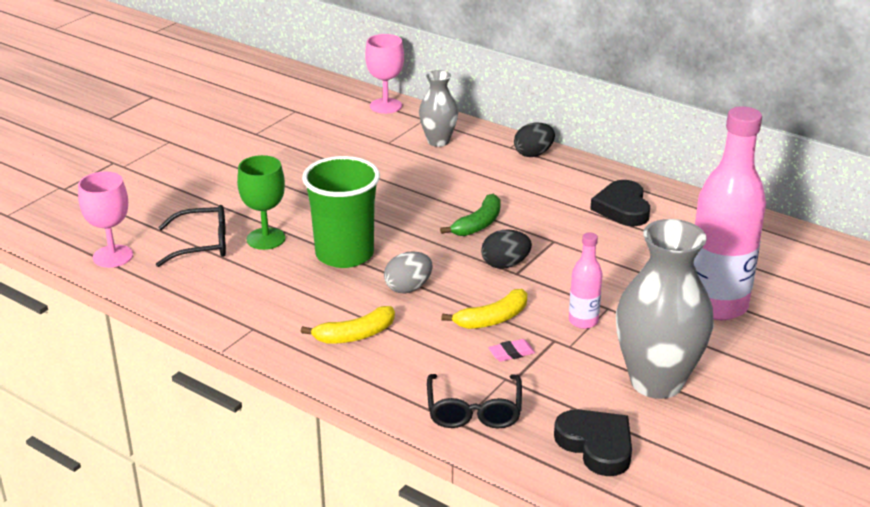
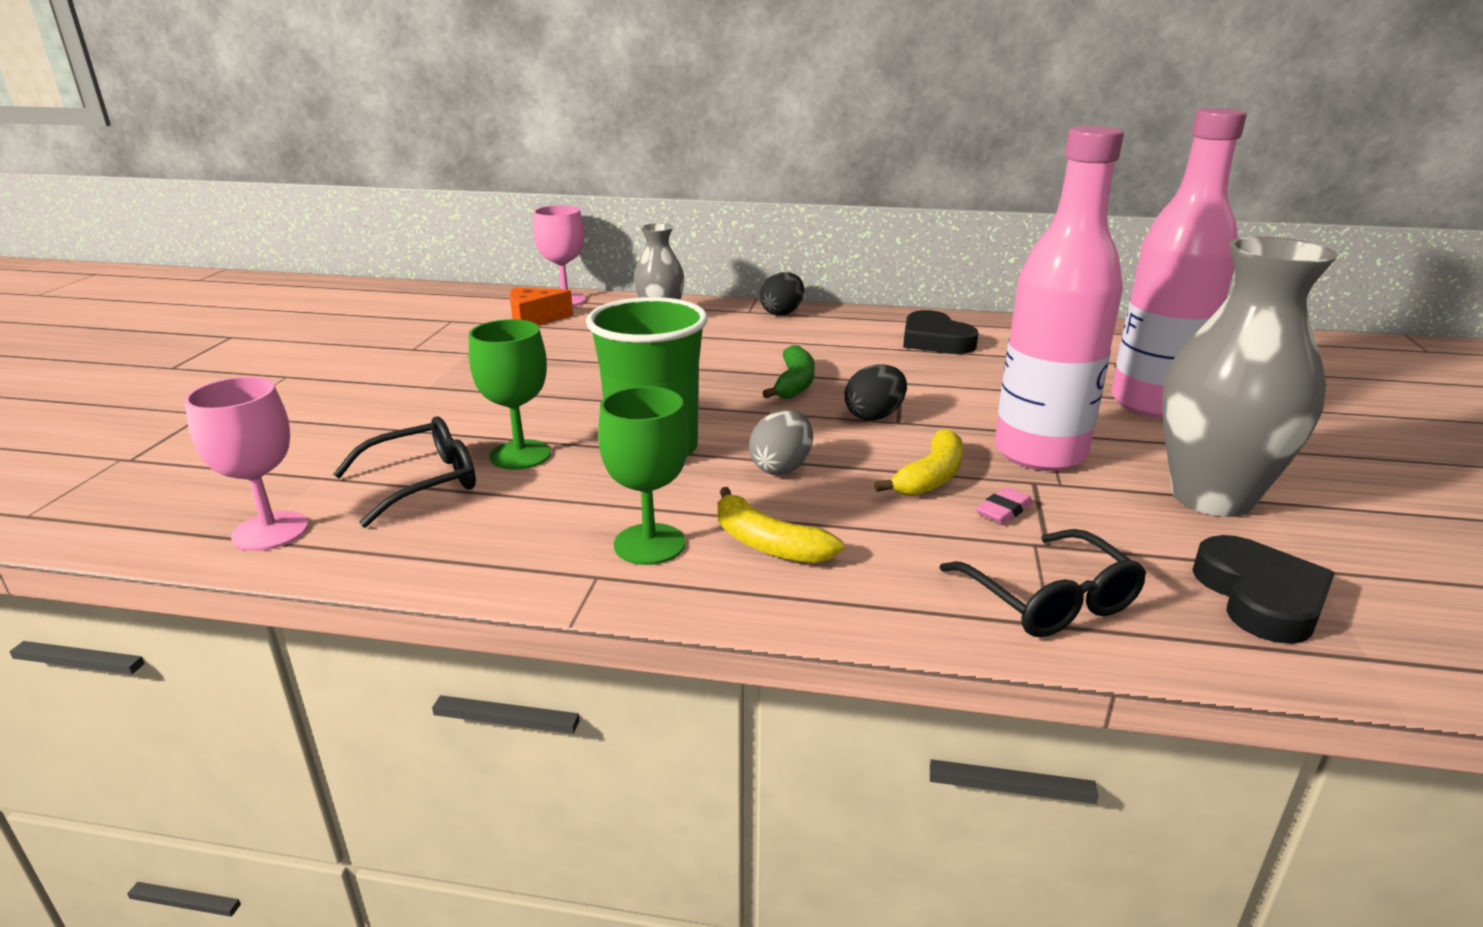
camera: 25 degrees left, 5 degrees down
(293, 317) = (649, 544): none -> green goblet
(351, 122) = (534, 319): none -> orange cheese
(355, 335) = (768, 544): yellow banana -> yellow banana turned 90 degrees clockwise
(583, 321) = (1039, 453): pink bottle -> pink bottle, size x2.15
(596, 445) = (1260, 597): black heart -> black heart turned 60 degrees clockwise

